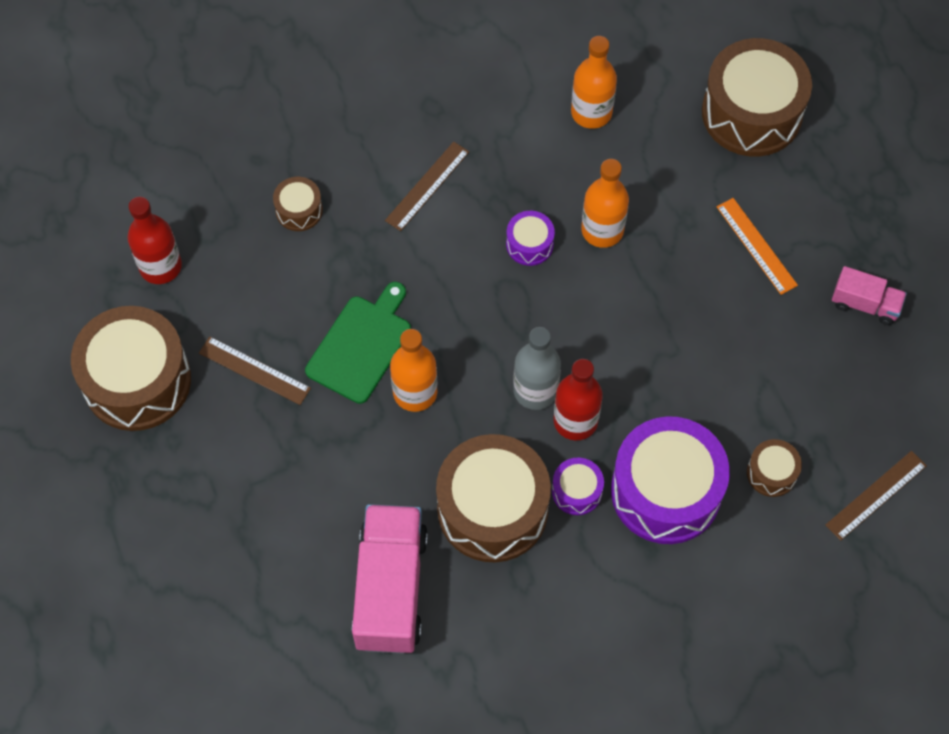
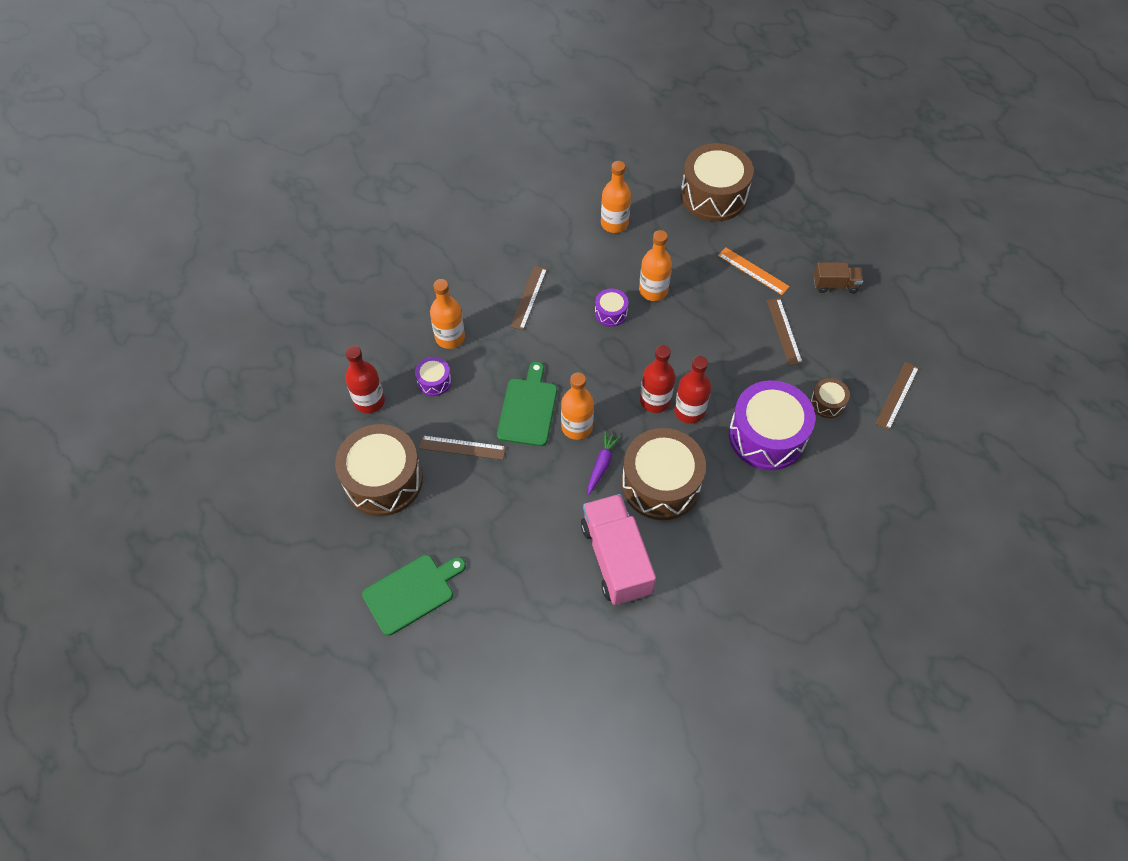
camera: 20 degrees left, 5 degrees down
(116, 542) = (411, 592): none -> green cutting board
(299, 210) = (450, 337): brown drum -> orange bottle
(426, 455) = (601, 464): none -> purple carrot
(535, 390) = (655, 400): grey bottle -> red bottle
(577, 491) = (710, 454): purple drum -> purple drum (434, 381)
(759, 349) = (784, 331): none -> brown ruler
(865, 304) = (835, 285): pink truck -> brown truck

